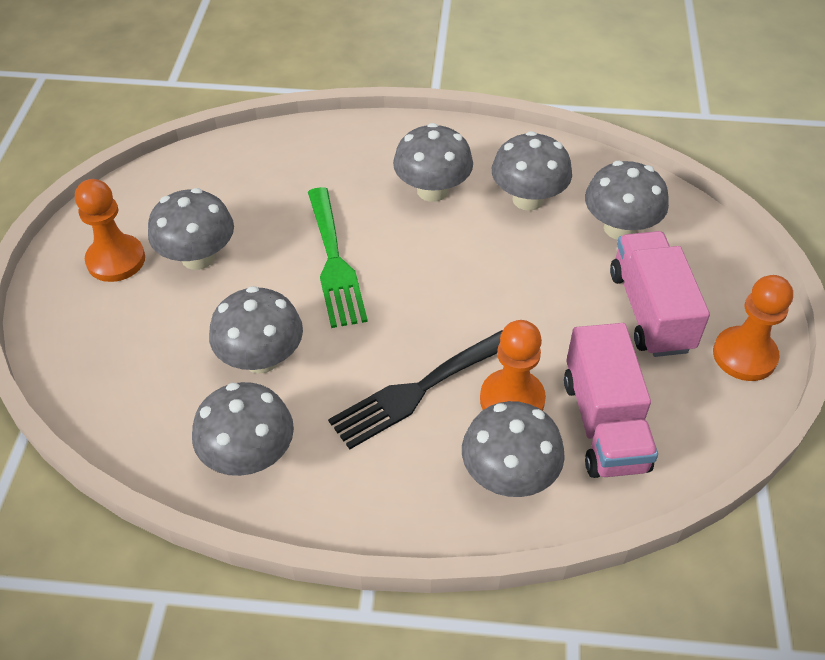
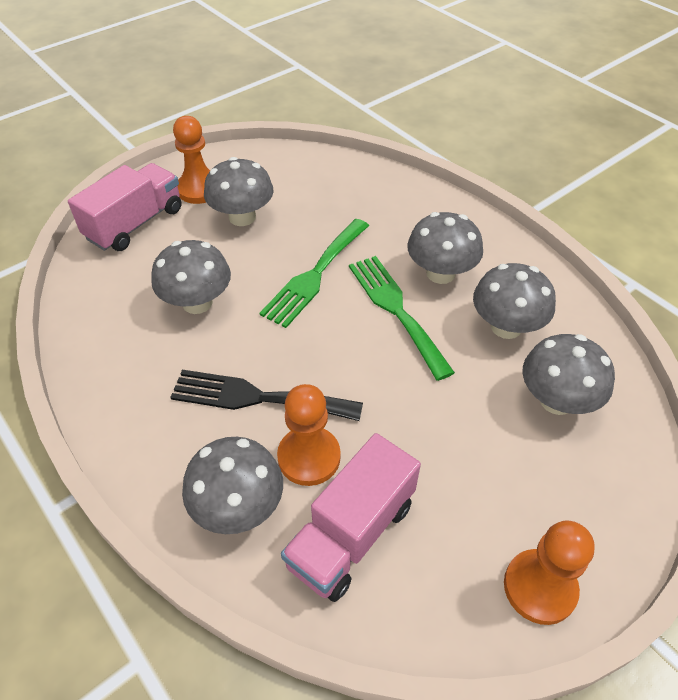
camera: 45 degrees right, 0 degrees up
(249, 456) = (116, 355): grey mushroom -> none
(435, 243) = (396, 310): none -> green fork
(650, 311) = (499, 482): pink truck -> pink truck (135, 224)

